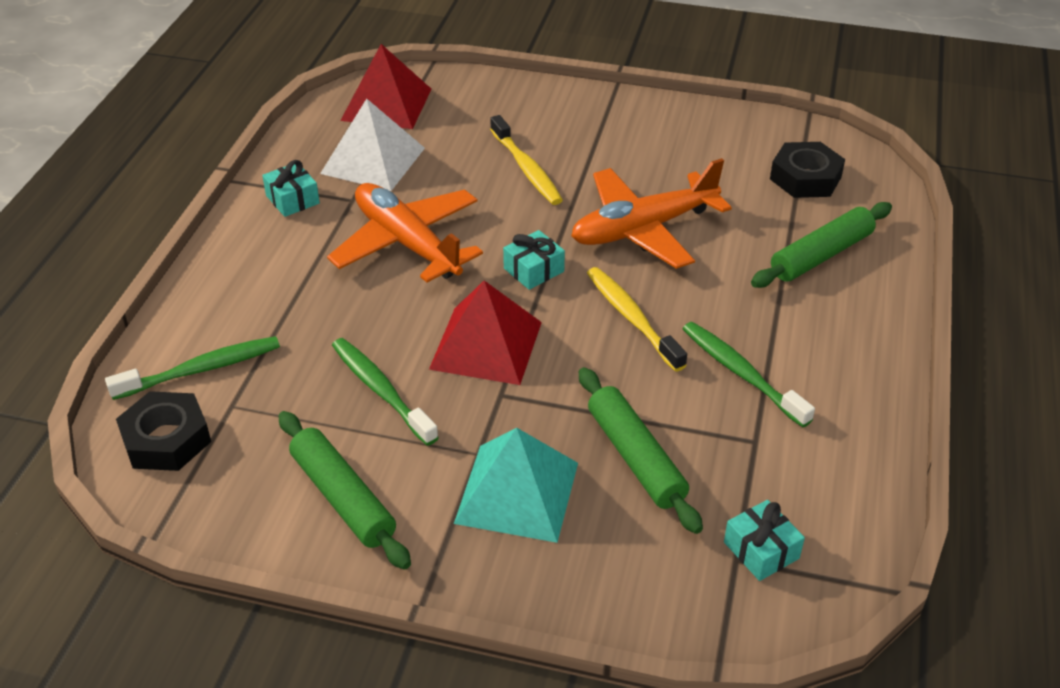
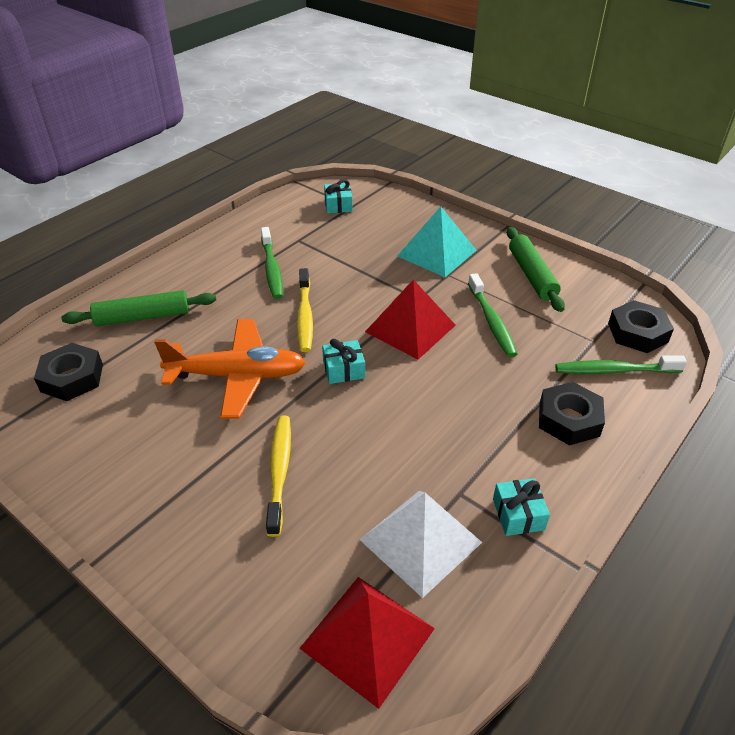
camera: 155 degrees left, 0 degrees up
(254, 294) = (569, 419): none -> black nut
(407, 243) = (428, 425): orange plane -> none
(635, 457) = (365, 250): green rolling pin -> none

